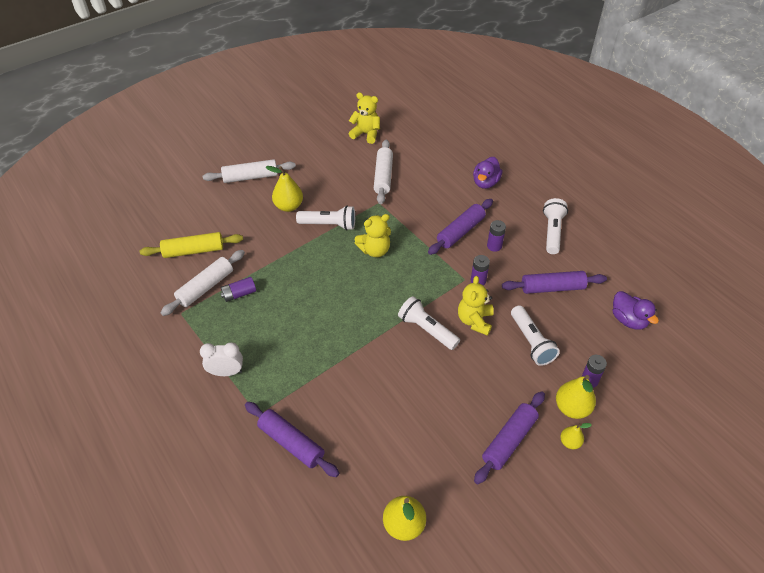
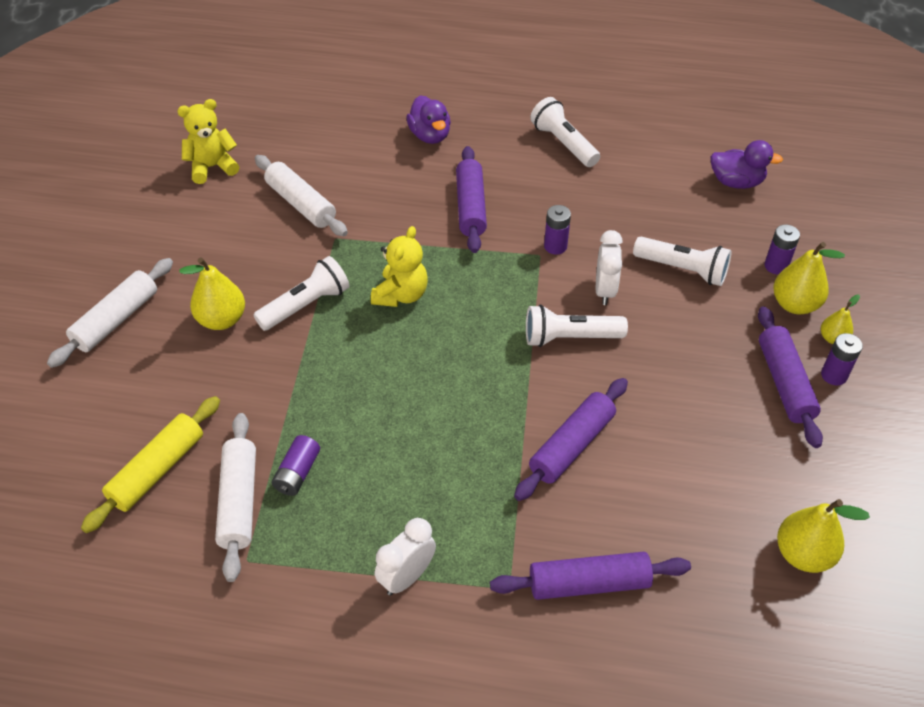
camera: 45 degrees left, 0 degrees up
(474, 321) = (604, 290): yellow teddy bear -> white clock
(494, 246) = (525, 198): purple battery -> purple battery (833, 375)
(552, 288) = (634, 201): purple rolling pin -> purple rolling pin (572, 445)

